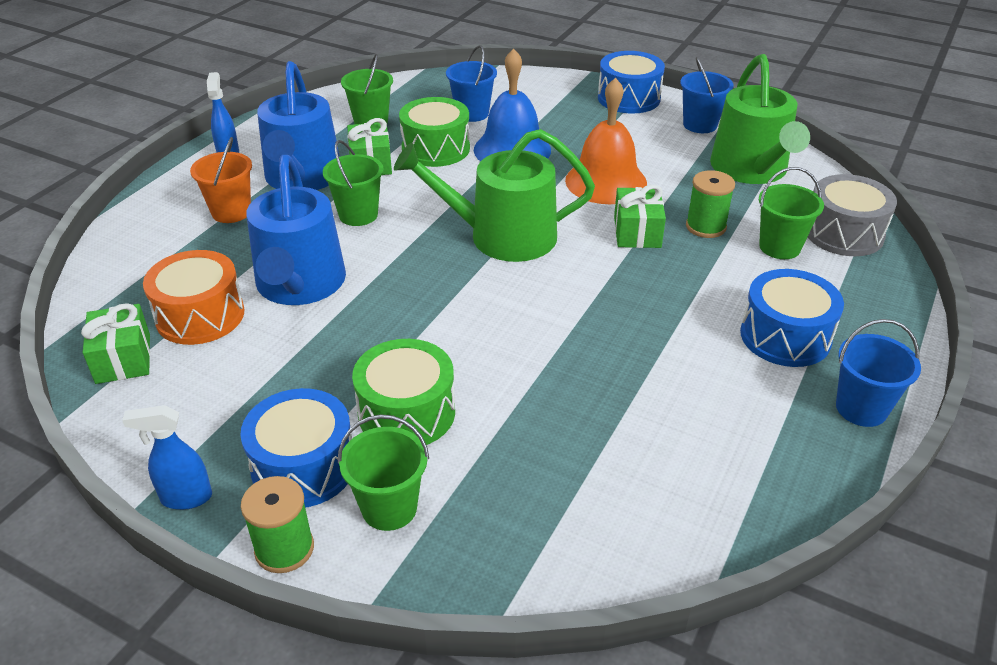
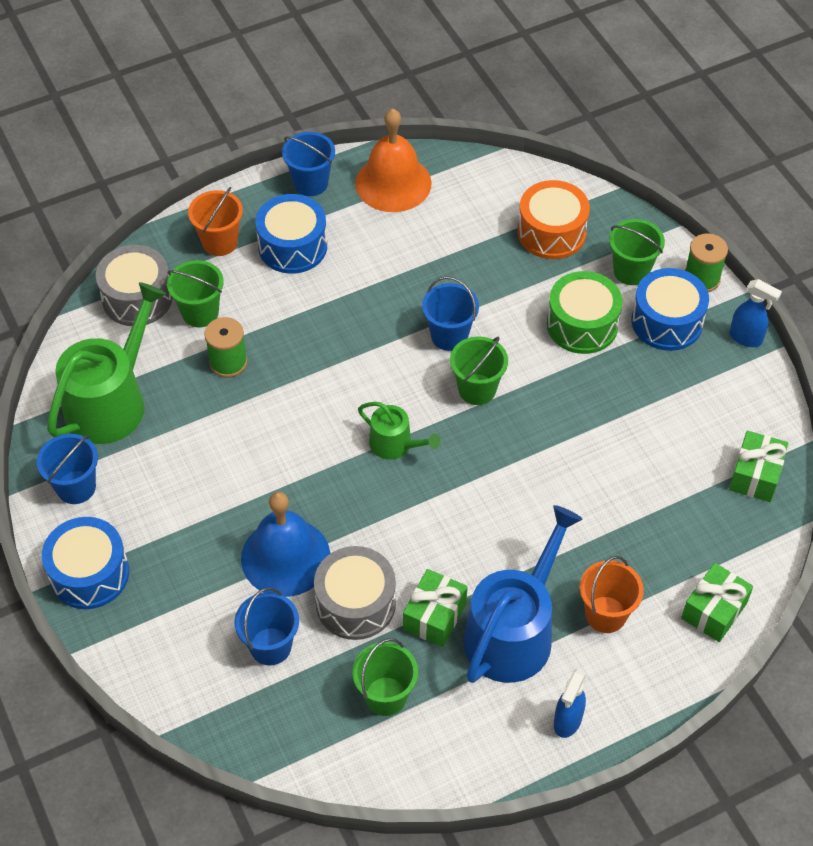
camera: 145 degrees left, 15 degrees up
(200, 315) = (683, 490): orange drum -> orange drum (551, 232)
(300, 285) = (591, 480): blue watering can -> none
(358, 215) = (494, 542): green bucket -> green bucket (477, 389)
(435, 149) = (355, 603): green drum -> grey drum
(501, 236) = (395, 444): green watering can -> green watering can, size x0.52
(540, 334) = (449, 336): none -> blue bucket
(606, 181) = (247, 460): orange bell -> orange bell (393, 183)
(637, 232) = (286, 387): green gift -> green gift (714, 611)
(852, 305) = (220, 242): none -> orange bucket

